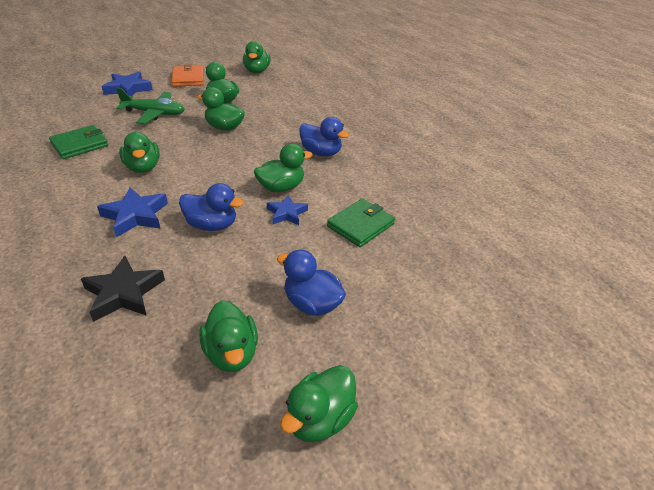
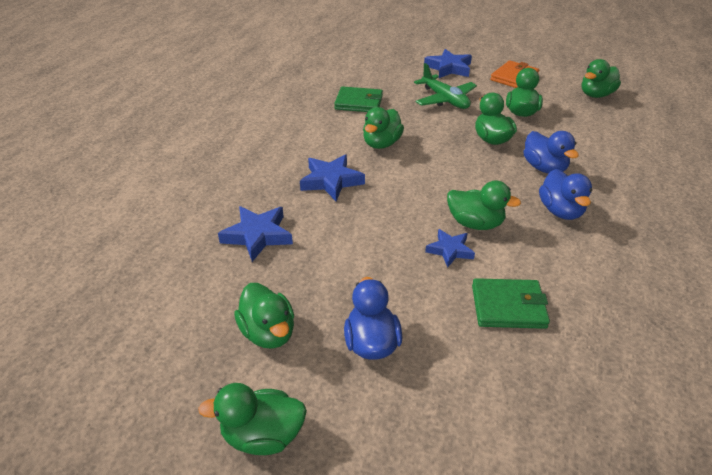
camera: 50 degrees right, 0 degrees up
(124, 293) = (258, 235): black star -> blue star
(212, 225) = (375, 222): blue duck -> blue duck (544, 168)
(231, 353) = (268, 333): green duck -> green duck turned 60 degrees counterclockwise

